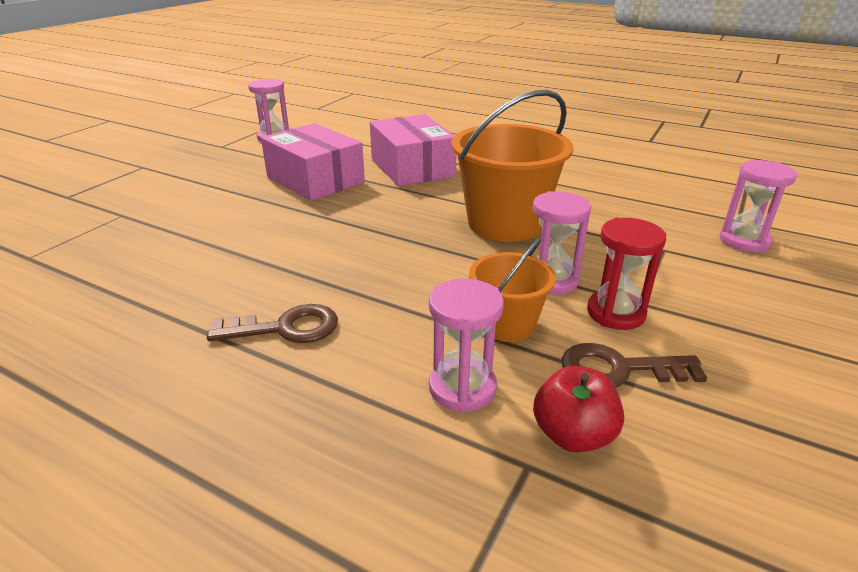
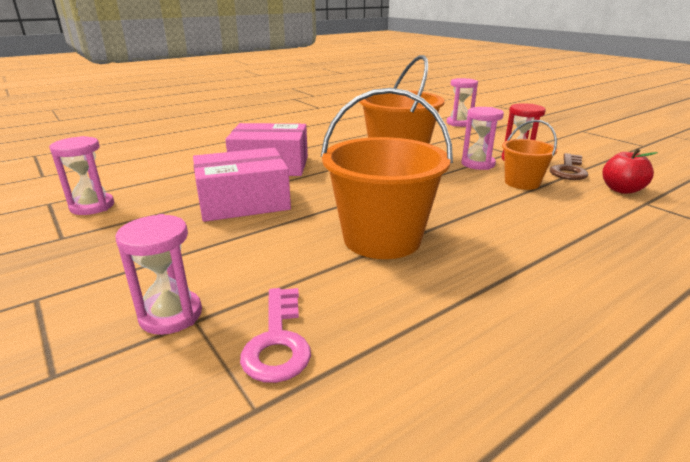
camera: 65 degrees left, 5 degrees down
(97, 247) = (277, 342): none -> pink key
(271, 254) = (382, 238): none -> orange bucket
(286, 328) = (506, 245): brown key -> none
(462, 388) = (583, 205): pink hourglass -> pink hourglass (171, 315)

